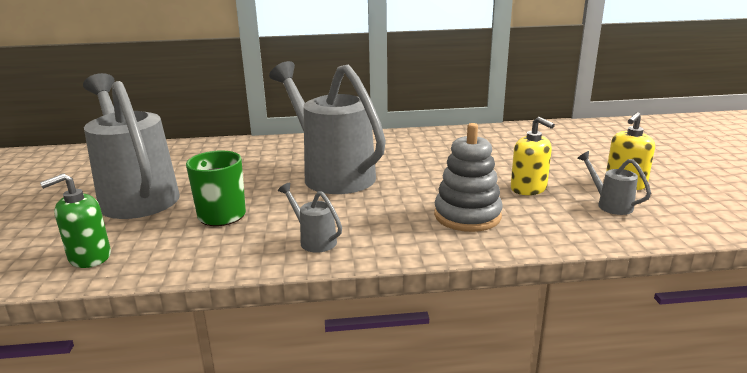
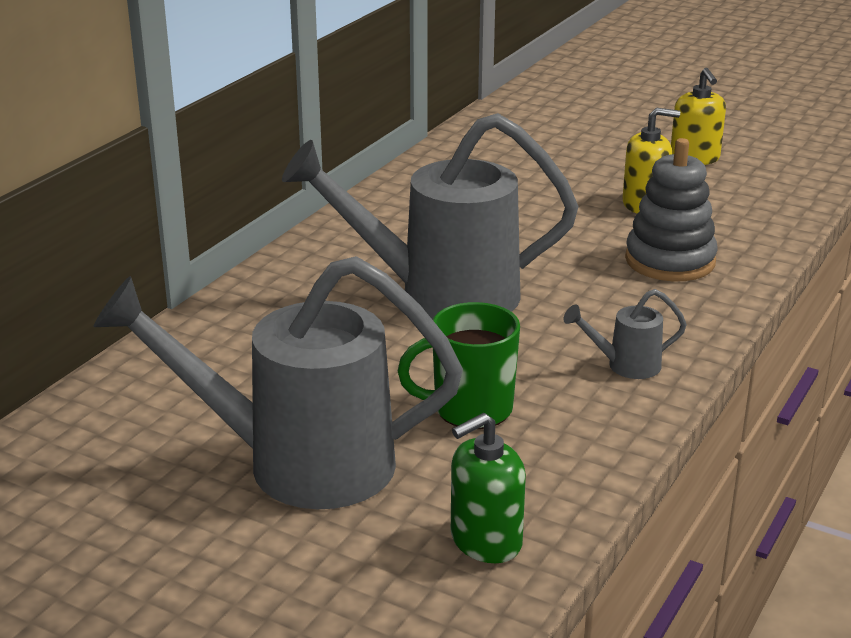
camera: 55 degrees left, 5 degrees up
(89, 257) = (485, 540): green soap dispenser -> green soap dispenser turned 60 degrees clockwise
(610, 205) = (731, 186): grey watering can -> none

